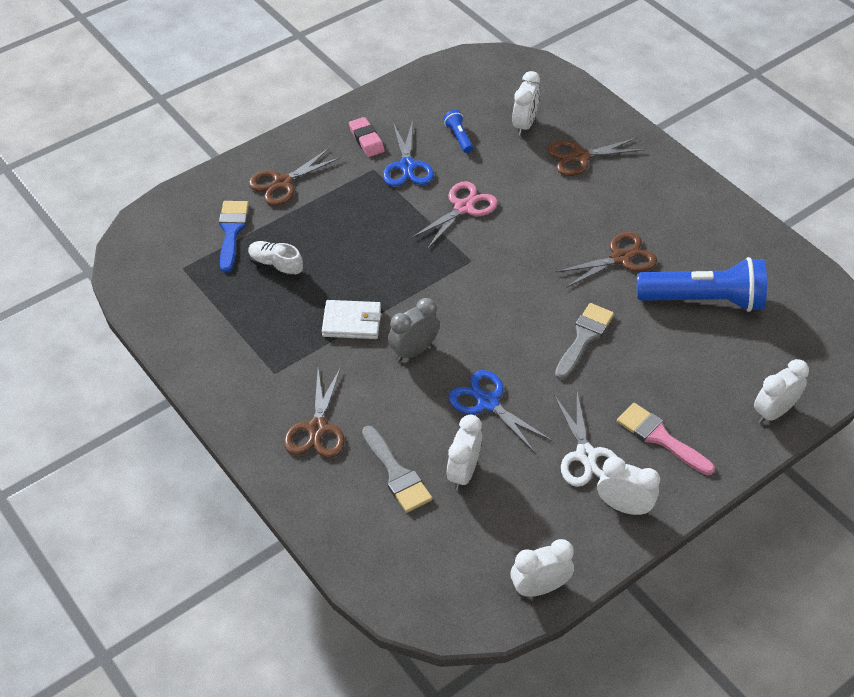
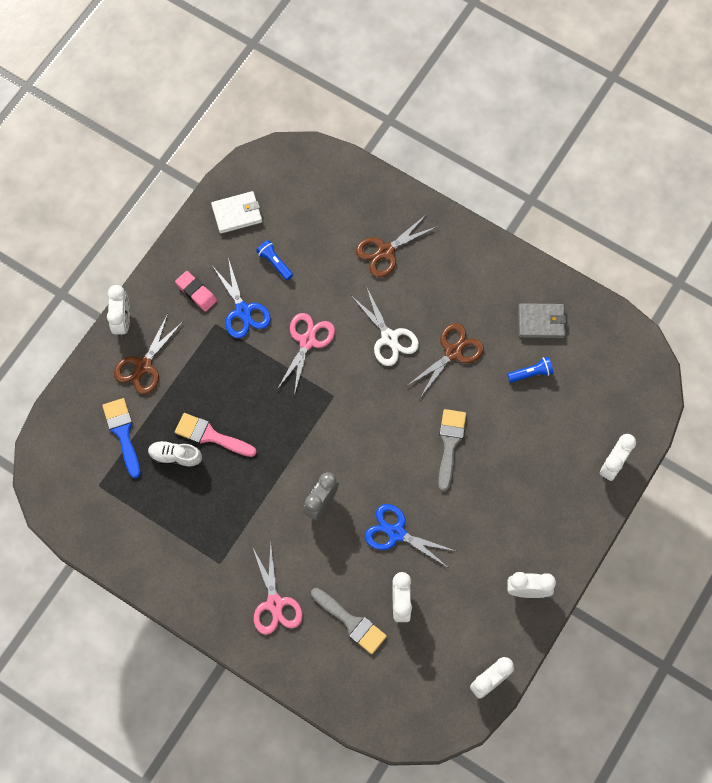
camera: 20 degrees left, 20 degrees up
(317, 429) = (275, 604): brown scissors -> pink scissors
(352, 322) = (261, 492): white wallet -> white wallet (237, 213)
(524, 125) = (326, 230): white clock -> white clock (123, 321)
(586, 455) = (486, 555): white scissors -> white scissors (389, 338)
(660, 437) = (535, 519): pink brush -> pink brush (210, 436)
(704, 300) = (531, 373): blue flashlight -> blue flashlight, size x0.42
(732, 258) = (541, 322): none -> grey wallet

